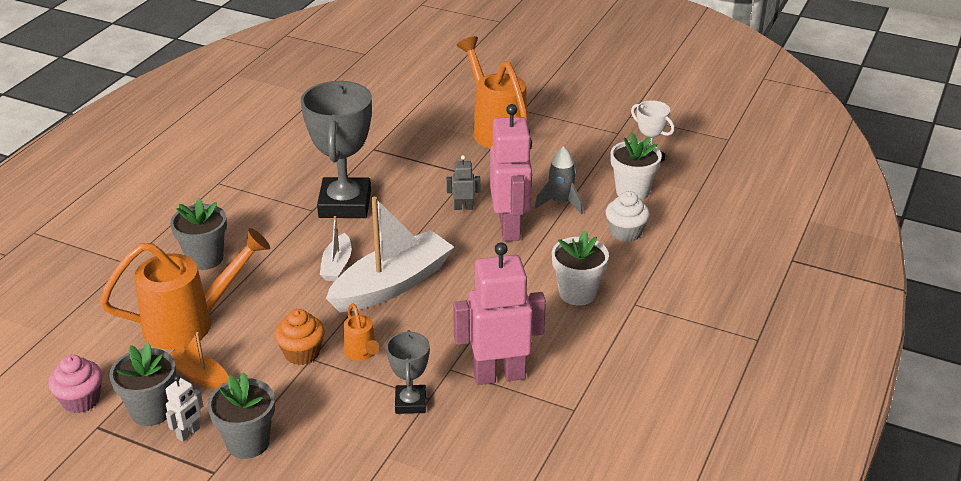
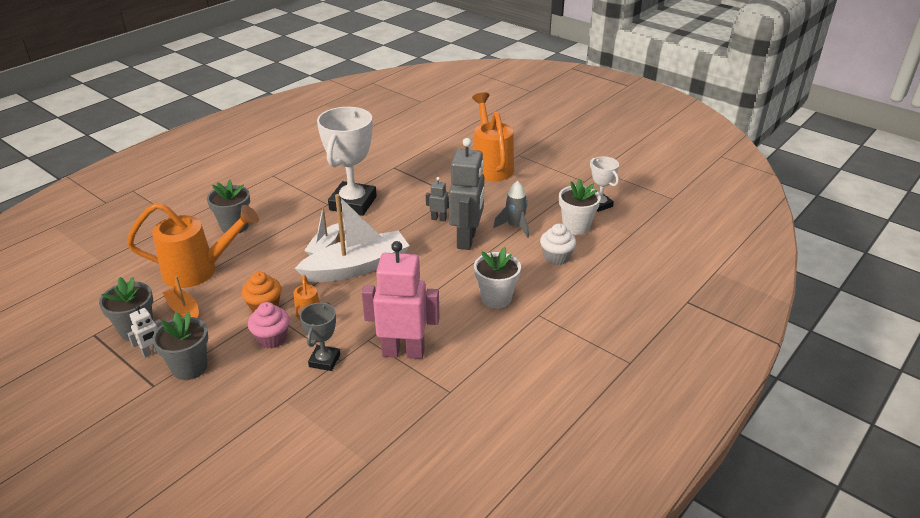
camera: 15 degrees right, 0 degrees up
(81, 400) = (94, 313): pink cupcake -> pink cupcake (272, 338)
(345, 204) = (353, 203): grey trophy -> white trophy
(510, 228) = (467, 240): pink robot -> grey robot

